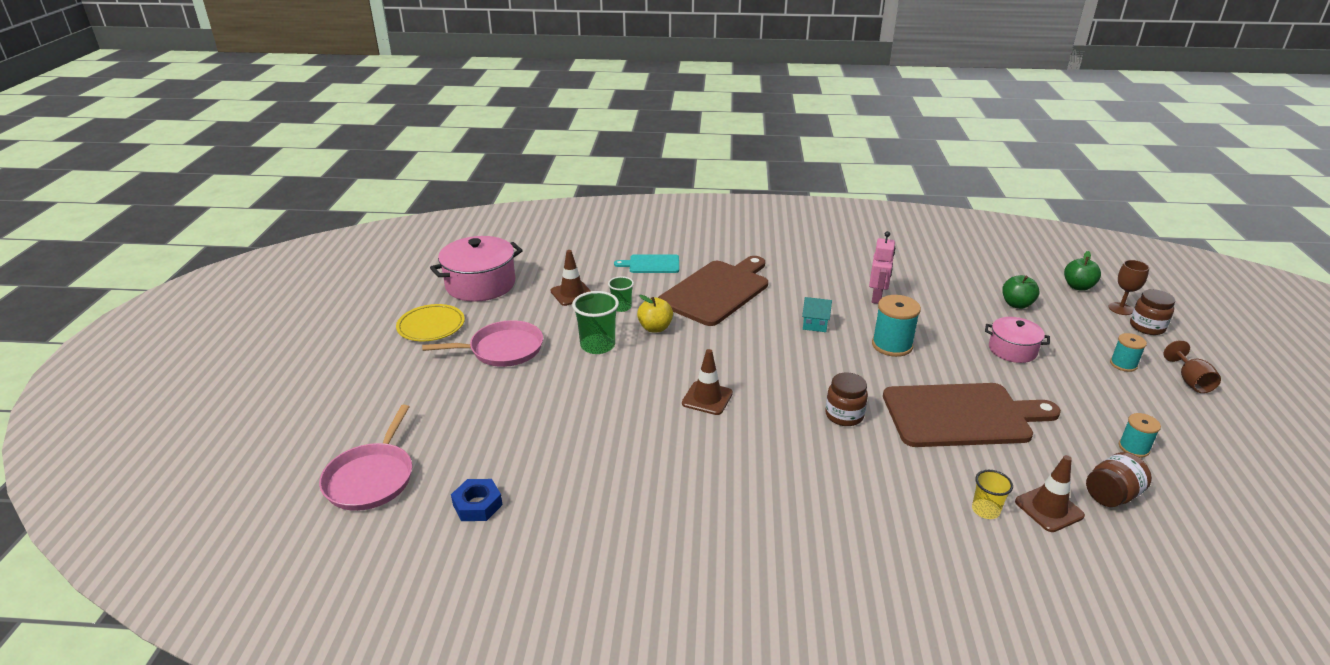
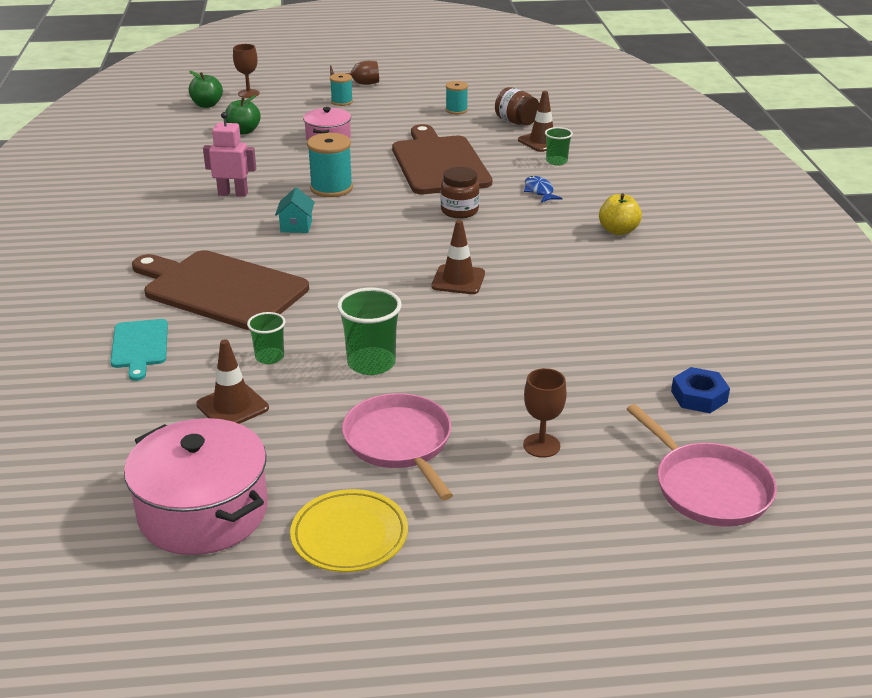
camera: 100 degrees left, 0 degrees up
(371, 478) = (708, 488): pink pan -> pink pan turned 60 degrees clockwise
(465, 407) = (541, 445): none -> brown goblet
(655, 328) = (320, 325): yellow apple -> yellow apple (618, 231)
(895, 480) = (539, 191): none -> blue fish
(985, 510) = (556, 161): yellow cup -> green cup
(1147, 327) = (280, 88): brown jar -> none

